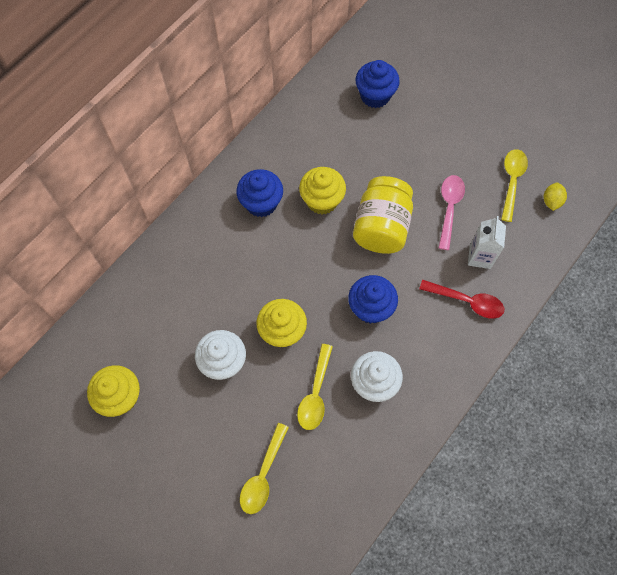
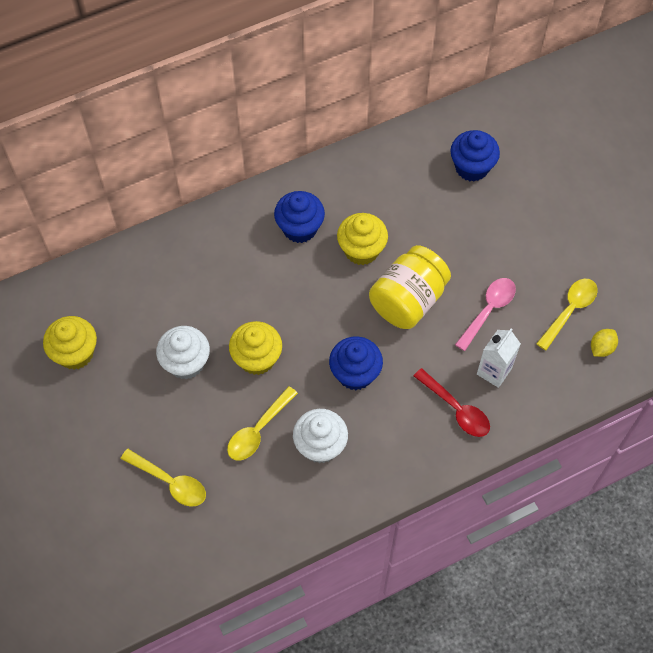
camera: 25 degrees right, 5 degrees down
(263, 475) = (170, 482): yellow spoon -> yellow spoon turned 105 degrees counterclockwise

